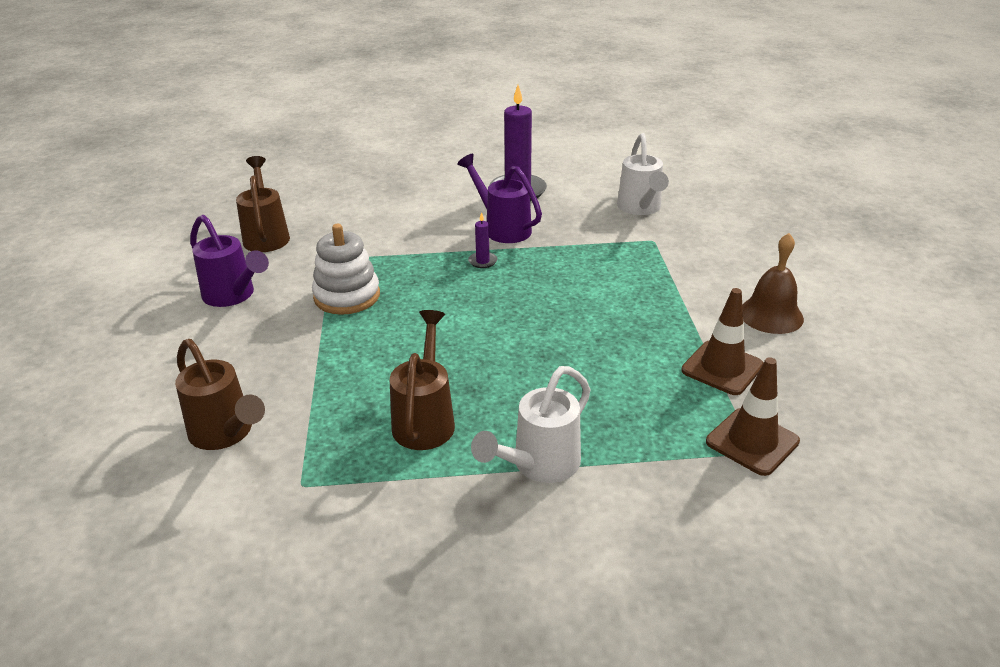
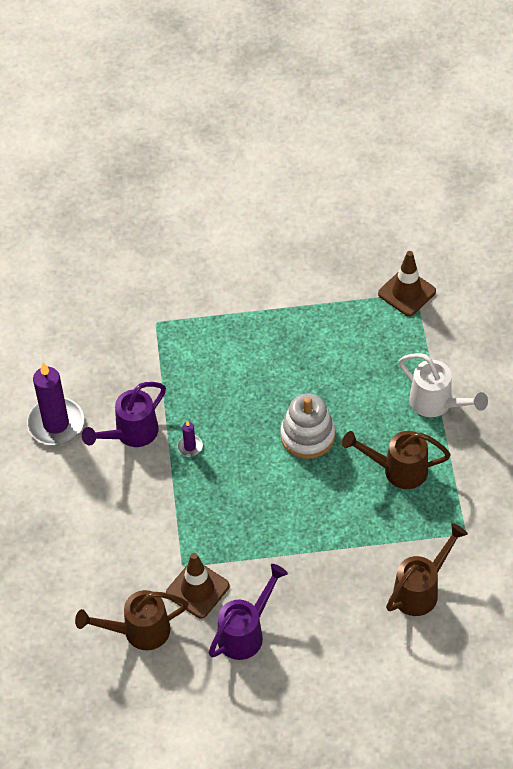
camera: 90 degrees left, 20 degrees up
(347, 296) = (245, 543): white stacking toy -> white stacking toy (307, 436)
(640, 209) = (98, 327): white watering can -> none
(722, 368) = (333, 298): brown traffic cone -> brown traffic cone (197, 589)
(771, 315) = (269, 260): brown bell -> none

